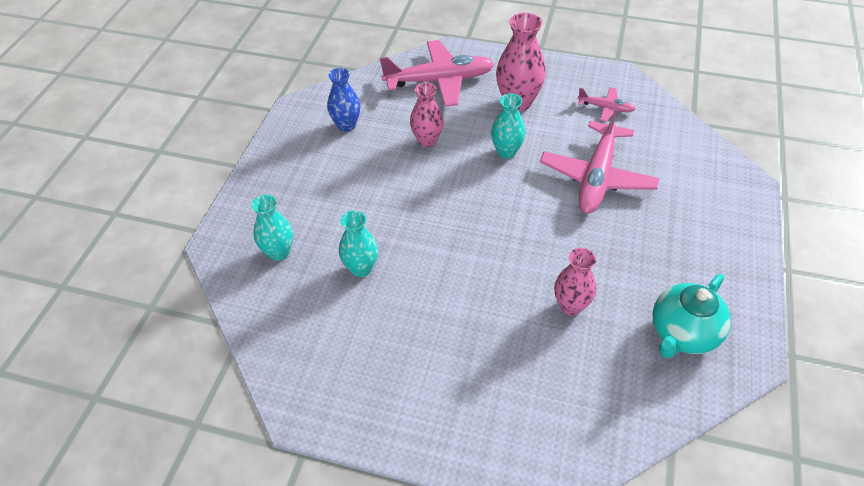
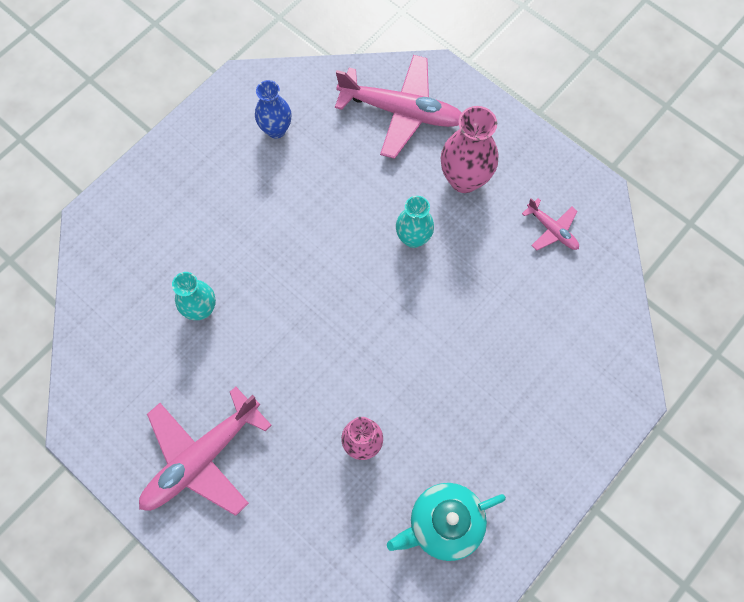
camera: 25 degrees right, 20 degrees up
(279, 252) = (139, 255): turquoise vase -> none
(427, 140) = (343, 186): pink vase -> none
(597, 176) = (483, 312): pink plane -> pink plane (202, 457)

